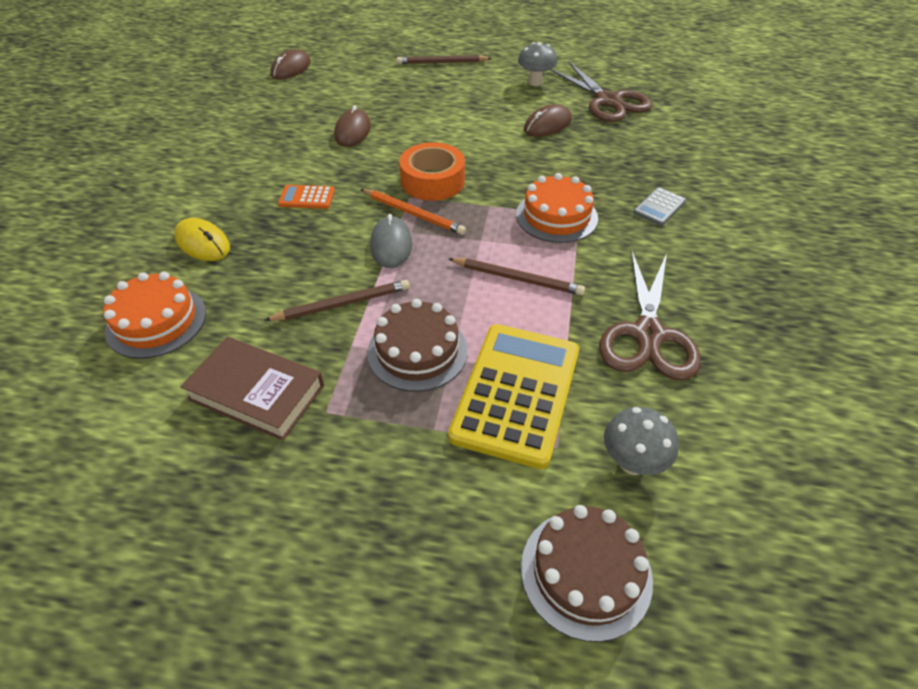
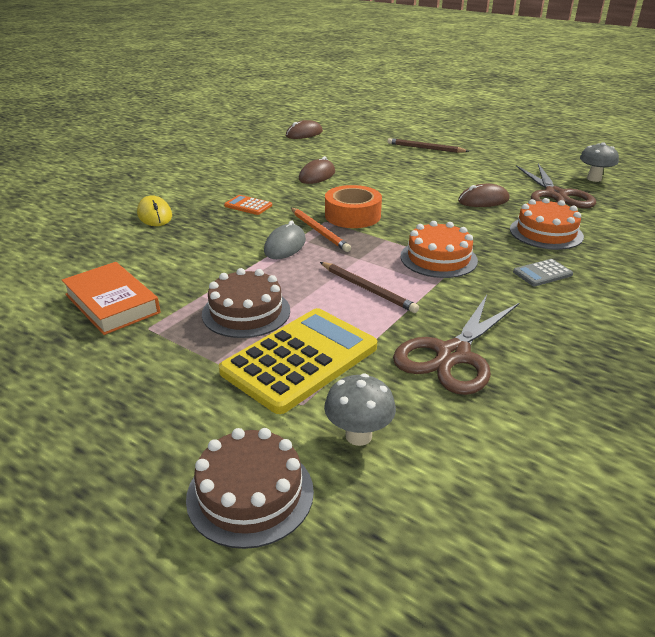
camera: 25 degrees right, 15 degrees down
(156, 321) = (86, 249): orange cake -> orange cake (546, 233)
(257, 392) = (112, 303): brown book -> orange book
(342, 304) = (217, 270): brown pencil -> none
(535, 82) = (496, 172): grey mushroom -> grey mushroom (594, 179)

